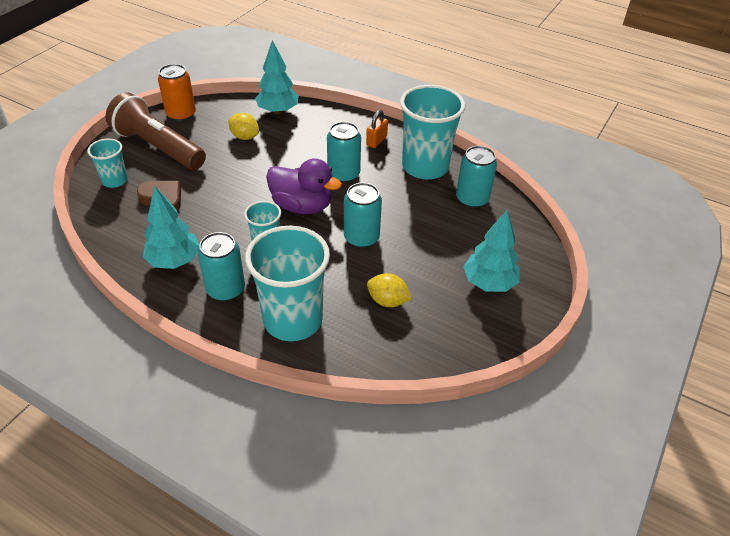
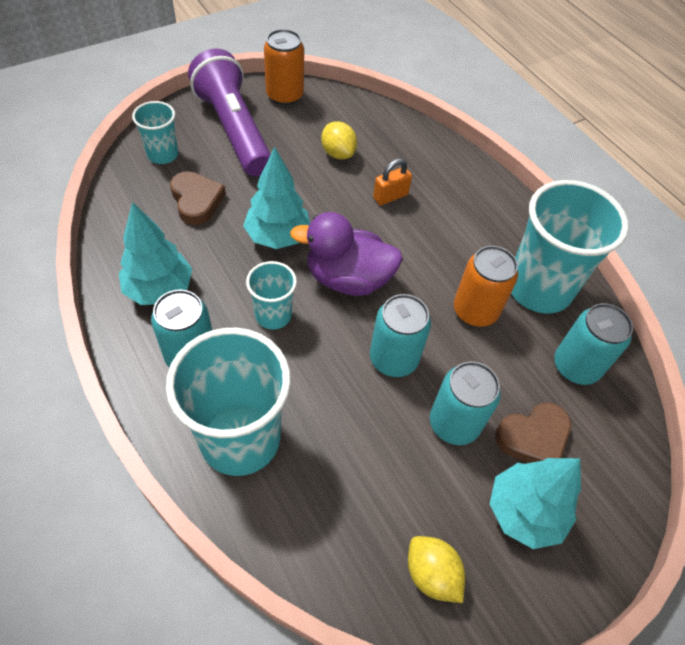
camera: 25 degrees right, 10 degrees up
(158, 147) = (234, 129): brown flashlight -> purple flashlight
(278, 111) = (398, 133): turquoise tree -> turquoise tree (278, 237)
(302, 206) = (348, 279): purple duck -> purple duck turned 135 degrees clockwise
(343, 174) = (425, 255): turquoise can -> turquoise can (454, 423)
(376, 141) = (496, 223): orange padlock -> orange padlock (390, 196)
(387, 301) = (371, 471): yellow lemon -> yellow lemon (431, 574)
(394, 193) = (475, 311): none -> orange can
(470, 244) = (533, 437): none -> brown heart

